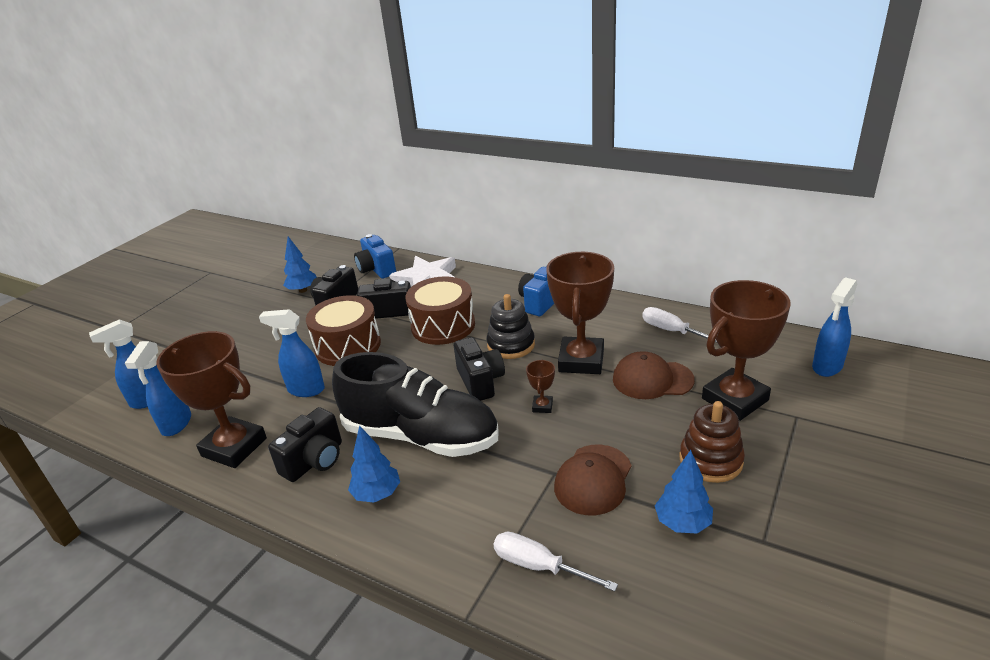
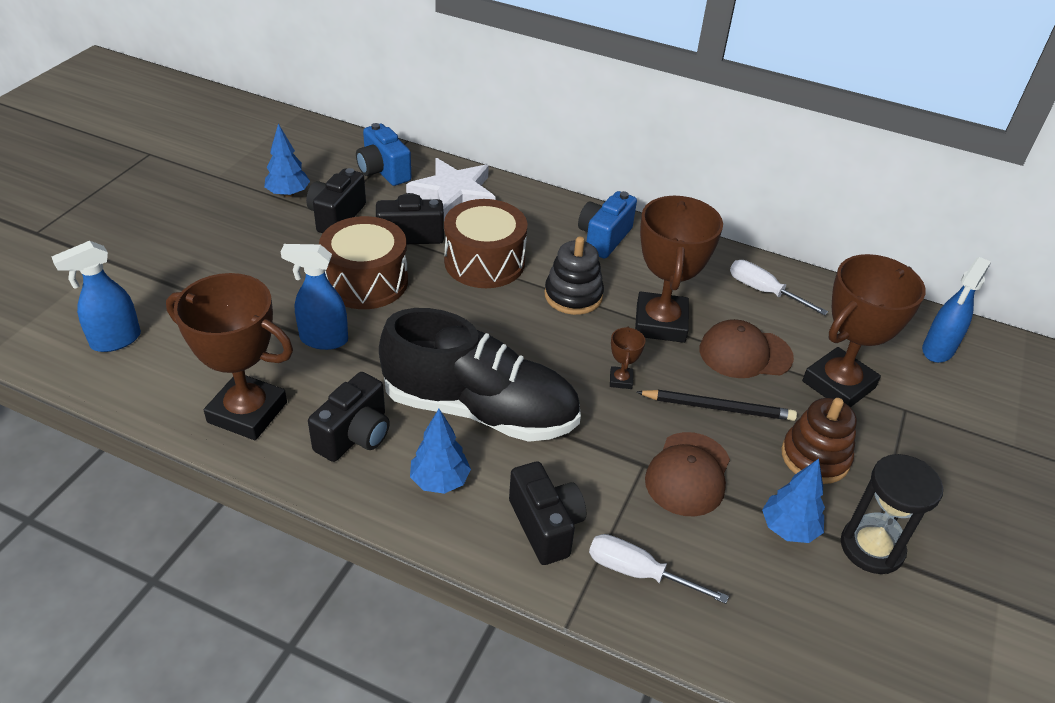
camera: 10 degrees left, 10 degrees up
(176, 424) = (162, 377): blue spray bottle -> none
(480, 382) = (542, 343): black camera -> black camera (545, 526)
(625, 423) = (718, 407): none -> black pencil
(762, 537) = (871, 547): none -> black hourglass

